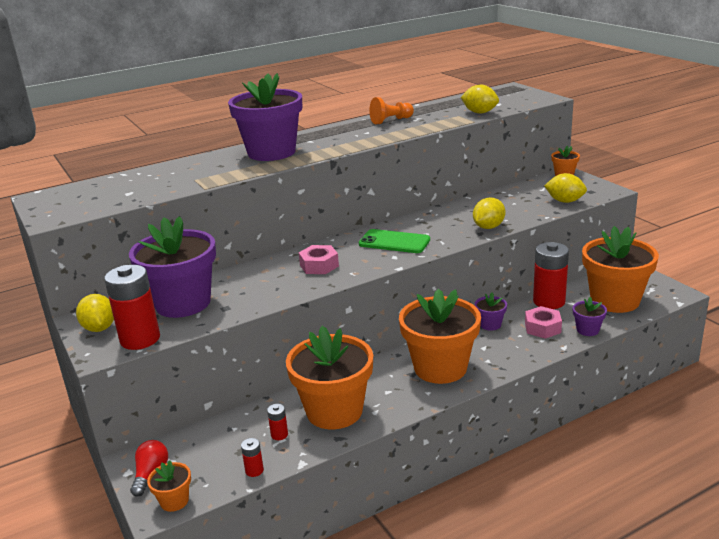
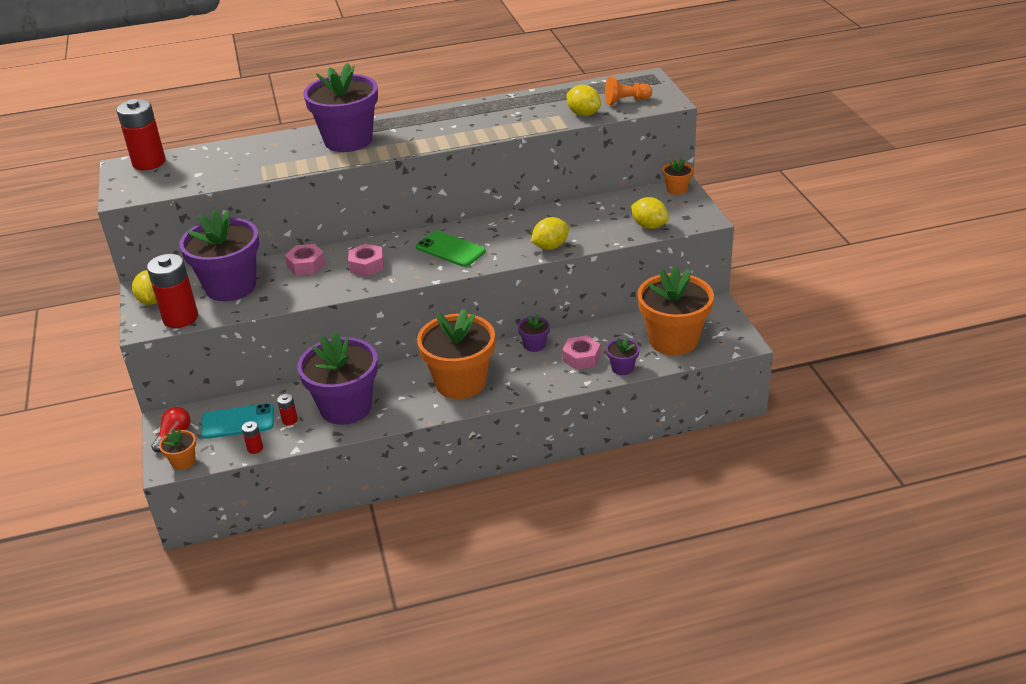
camera: 15 degrees right, 10 degrees up
(220, 447) = (238, 422): none -> turquoise phone
(255, 274) = (306, 265): none -> pink nut
(334, 411) = (346, 407): orange flower pot -> purple flower pot
(391, 121) = (488, 112): orange pawn -> orange pawn (626, 101)
(549, 301) = (608, 329): red battery -> red battery (149, 162)

